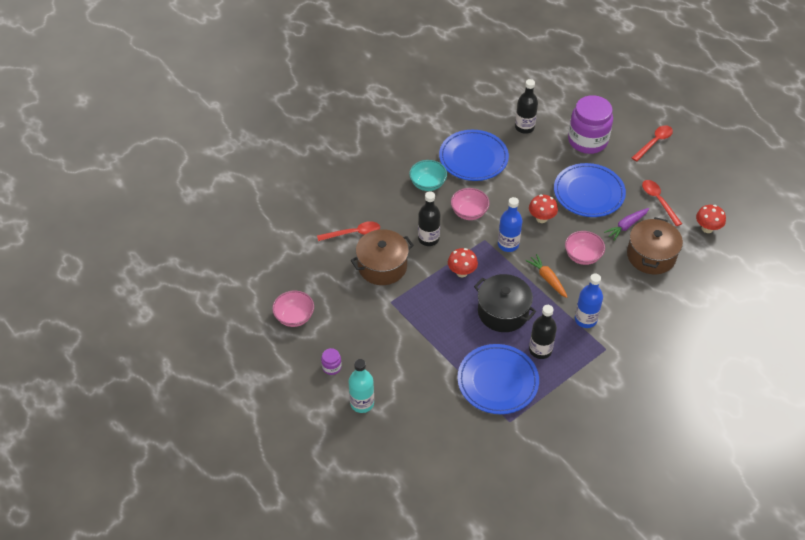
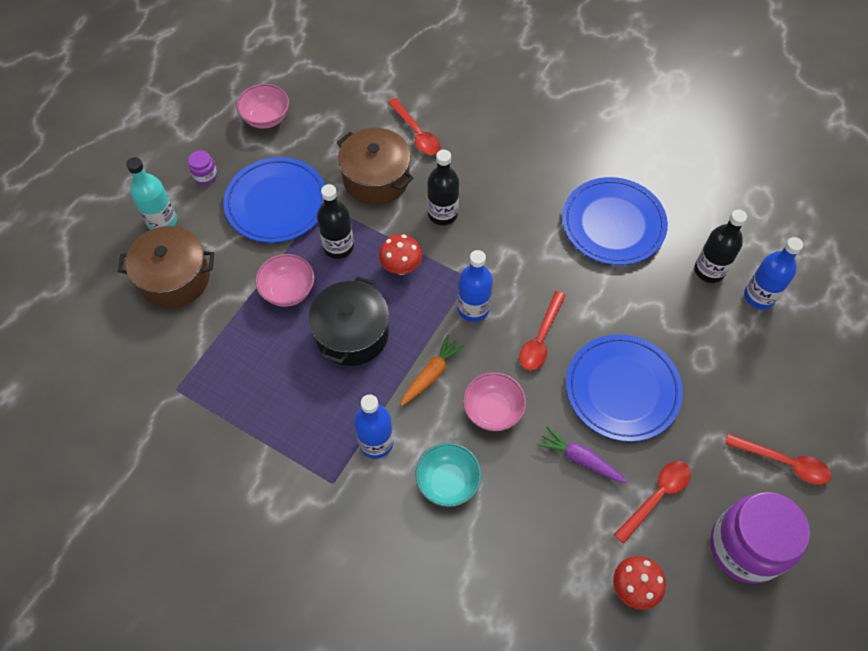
camera: 70 degrees right, 10 degrees up
(427, 184) = (537, 185): turquoise bowl -> turquoise bowl (448, 482)
(469, 212) = (509, 247): pink bowl -> pink bowl (288, 291)
(497, 381) = (235, 358): blue plate -> blue plate (276, 203)
(540, 350) = (302, 396): black bottle -> black bottle (338, 247)
(541, 218) = (540, 338): red mushroom -> red spoon
(550, 113) = (759, 296): none -> blue bottle
(587, 141) = (730, 362): purple jar -> purple jar (745, 547)
(651, 255) = (536, 509): brown pot -> brown pot (174, 278)

